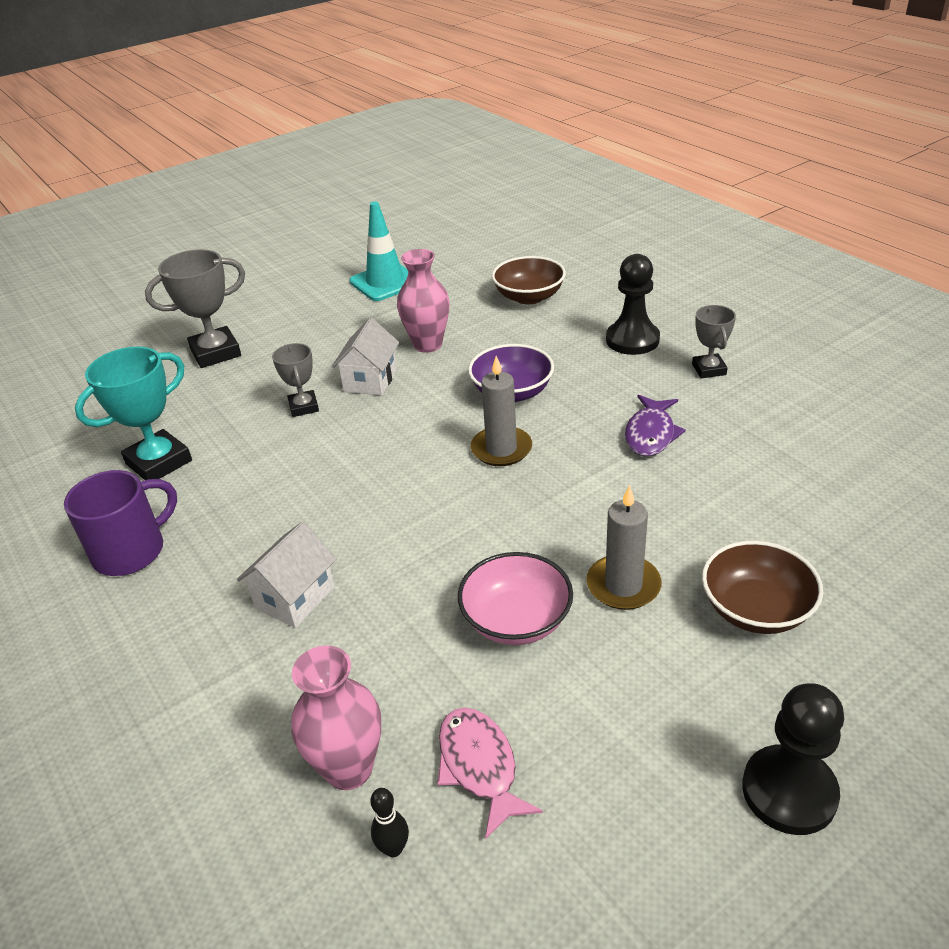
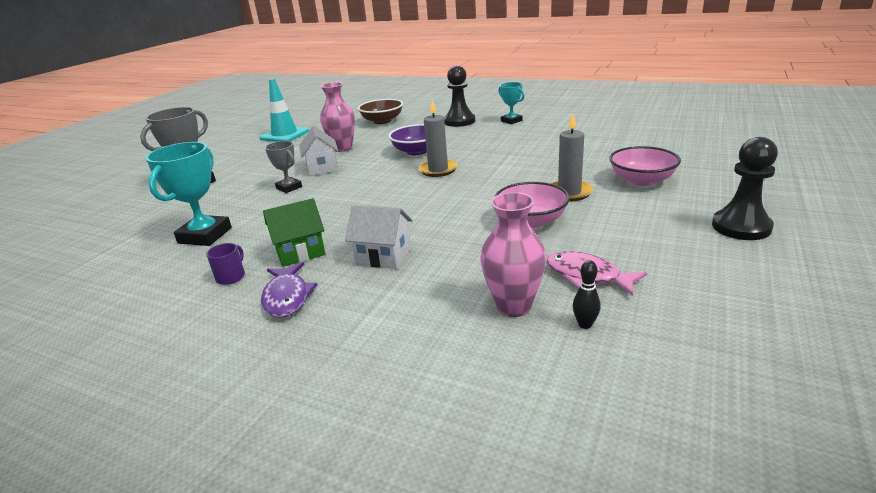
camera: 30 degrees left, 10 degrees down
(131, 551) = (231, 276): purple mug -> purple mug, size x0.50
(222, 543) = (300, 252): none -> green house
(295, 598) = (383, 256): white house -> white house turned 75 degrees counterclockwise
(650, 434) = (511, 145): purple fish -> purple fish (287, 297)
(709, 369) = (511, 121): grey trophy -> turquoise trophy
(756, 609) = (641, 180): brown bowl -> pink bowl

